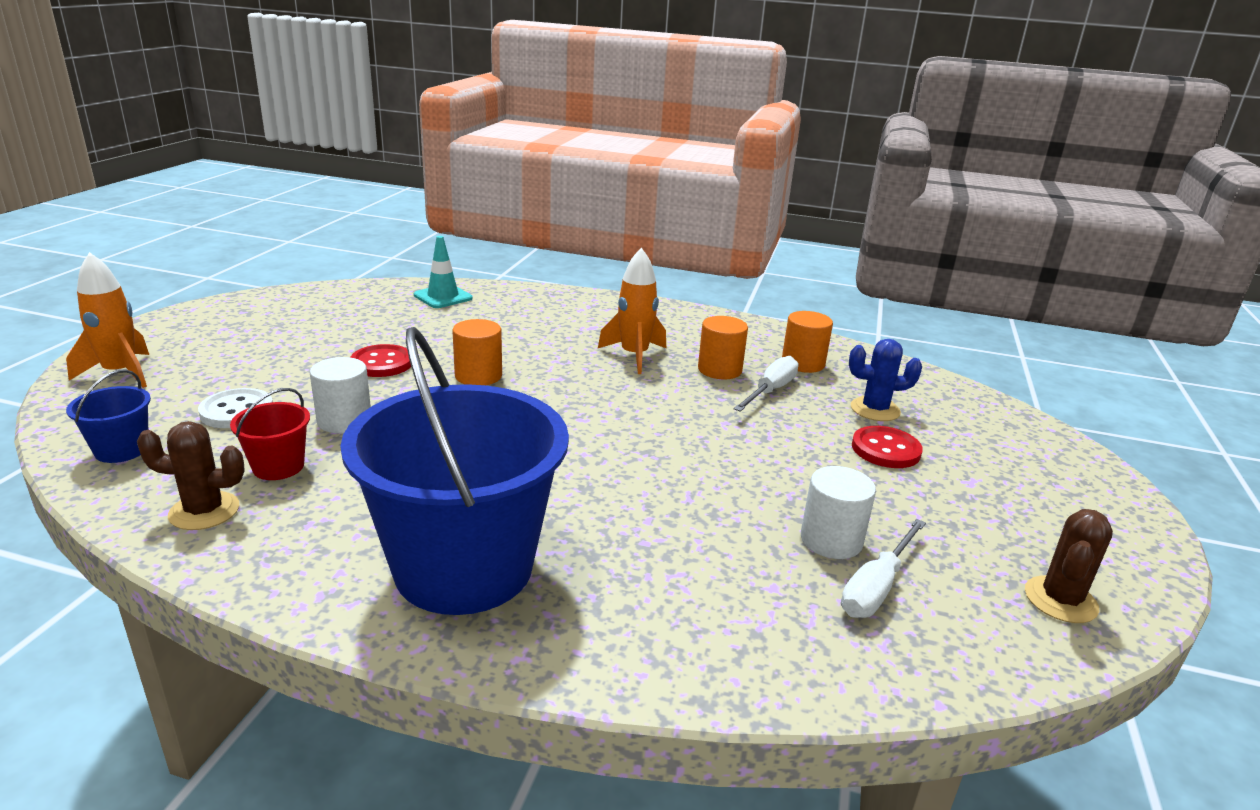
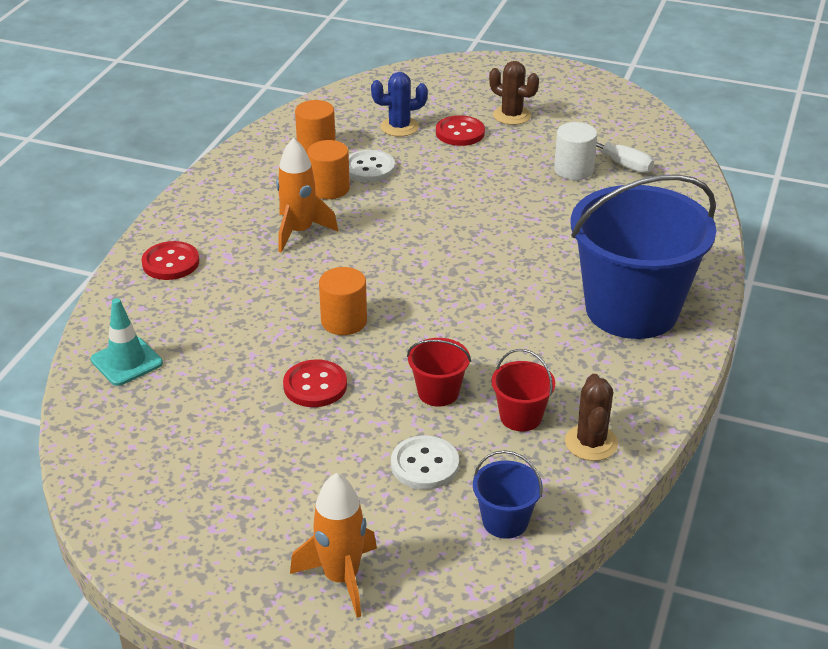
camera: 85 degrees left, 10 degrees up
(344, 420) = (438, 392): white cylinder -> red bucket
(579, 307) = (171, 263): none -> red button
(770, 391) = (369, 168): white screwdriver -> white button
(875, 409) = (399, 127): blue cactus -> blue cactus turned 75 degrees clockwise
(1060, 600) = (614, 109): brown cactus -> brown cactus (511, 115)

